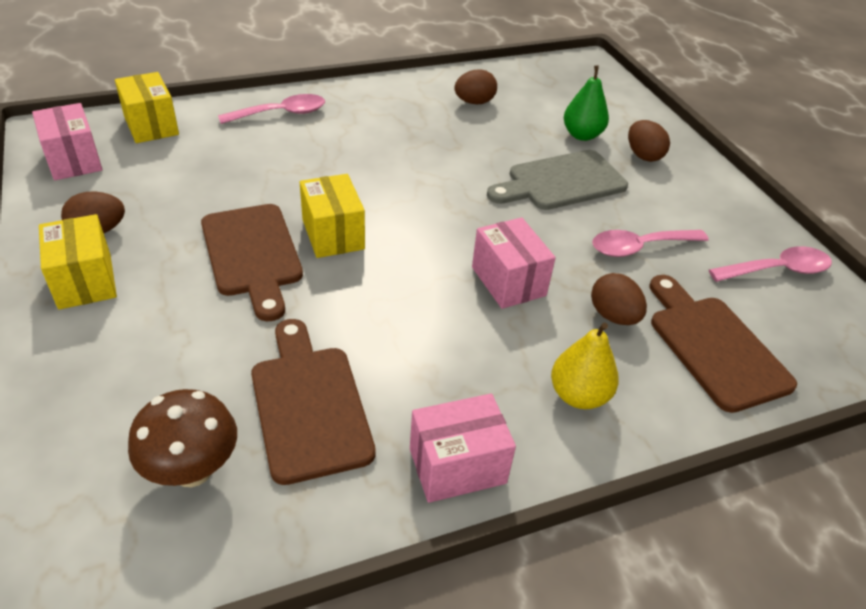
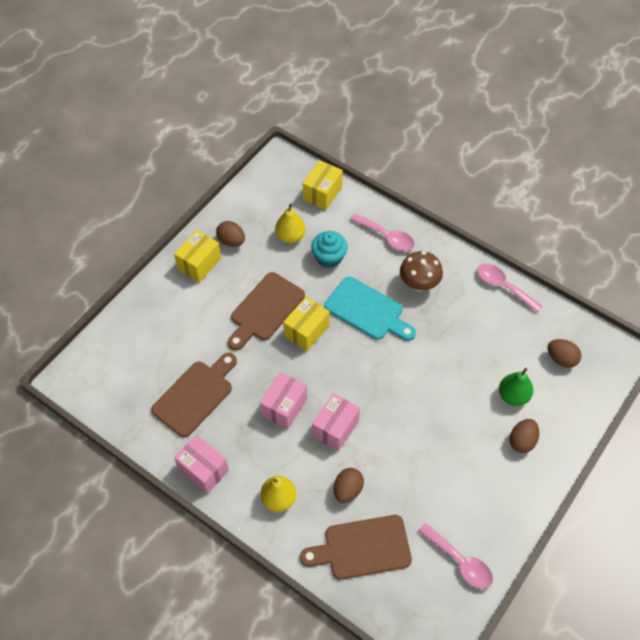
camera: 60 degrees right, 15 degrees up
(74, 160) = (268, 189): pink box -> pink box (284, 407)
(172, 178) = (290, 236): none -> yellow pear
(192, 470) = (138, 379): brown mushroom -> brown mushroom (419, 284)
(249, 165) = (329, 257): none -> turquoise cupcake
(363, 173) = (367, 310): none -> turquoise cutting board
(474, 102) = (494, 318): brown egg -> brown egg (561, 359)
(561, 182) = (448, 409): grey cutting board -> none
(639, 247) = (419, 478): pink spoon -> pink spoon (503, 286)
(713, 346) = (362, 548): brown cutting board -> brown cutting board turned 135 degrees counterclockwise

